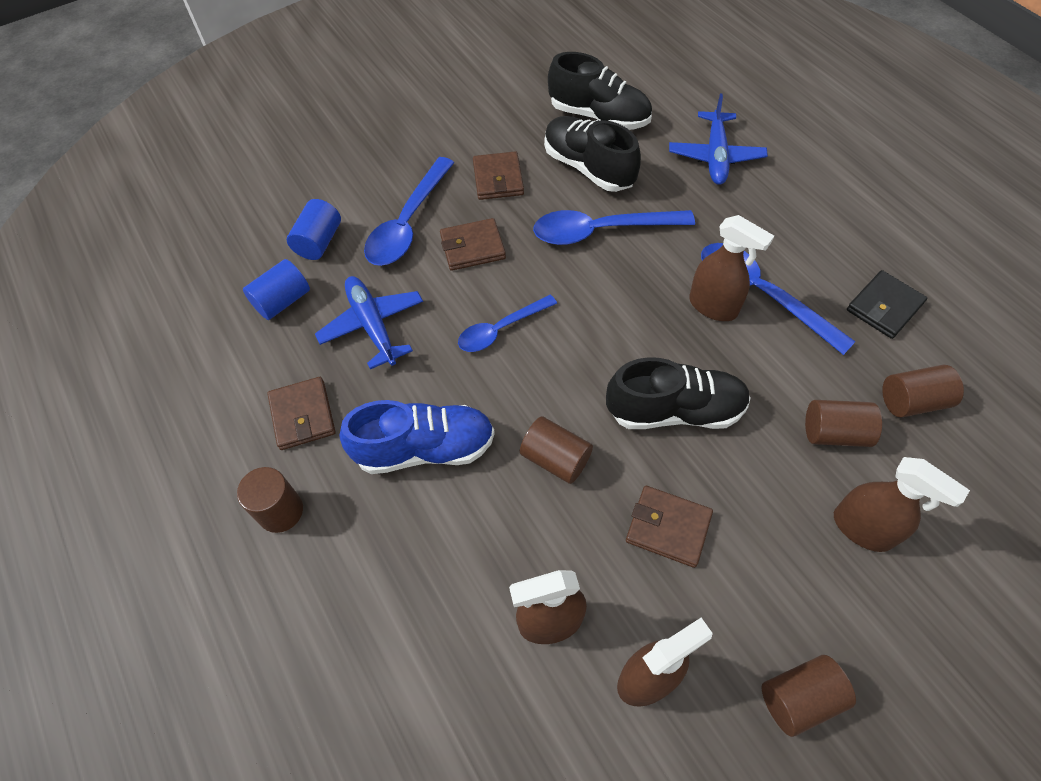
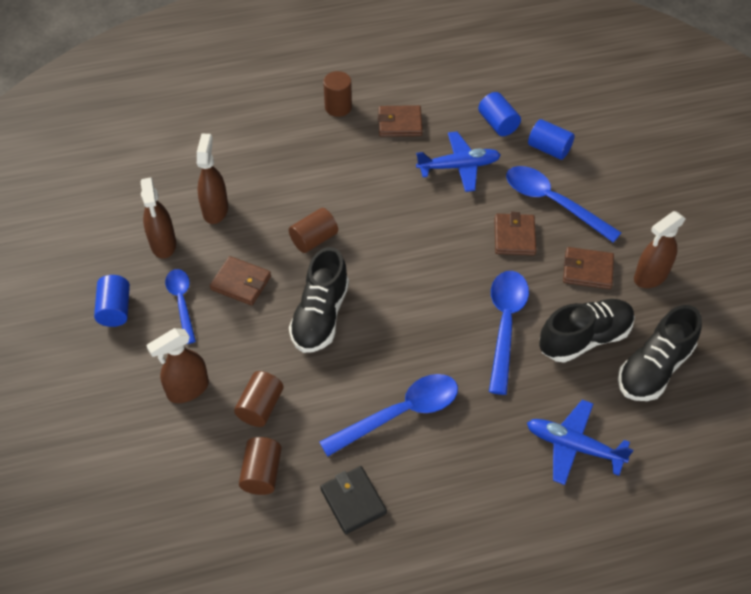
camera: 105 degrees right, 5 degrees down
(425, 448) = (350, 176): blue shoe -> none
(500, 330) = (429, 235): blue spoon -> blue spoon (181, 302)
(668, 527) = (241, 283): brown wallet -> brown wallet turned 75 degrees clockwise
(713, 306) = (400, 375): brown spray bottle -> brown spray bottle (650, 276)
(799, 698) = (115, 309): brown cylinder -> blue cylinder

